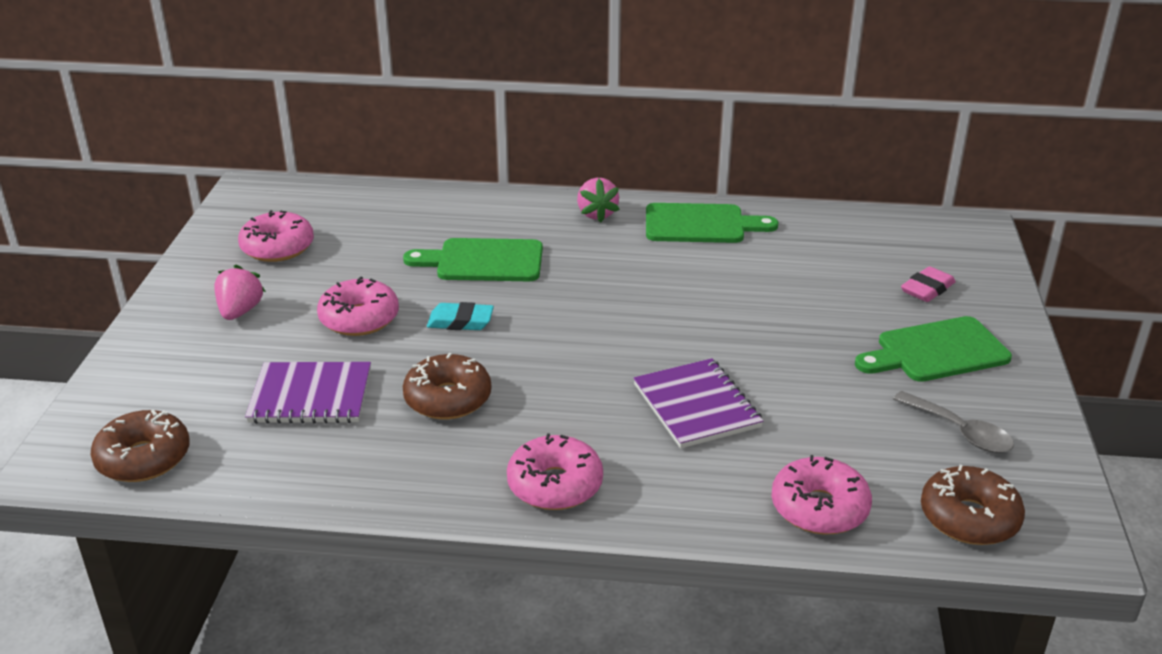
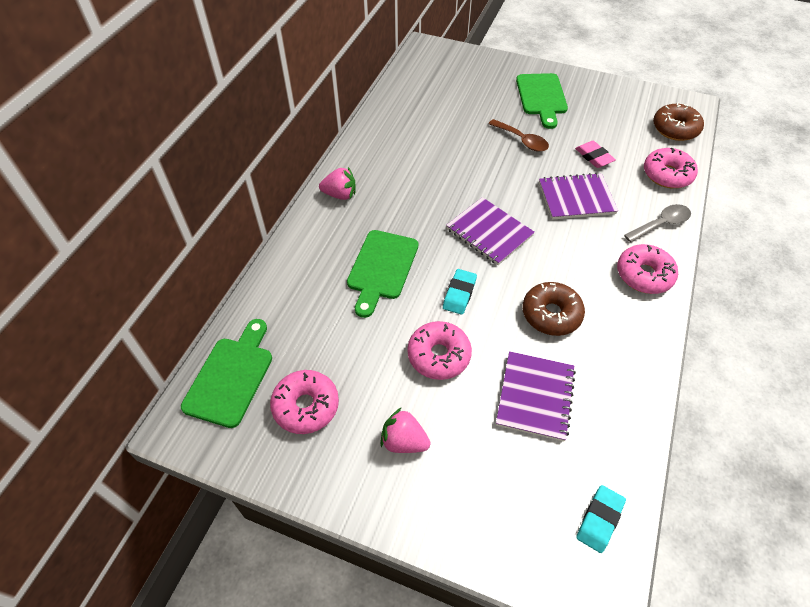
camera: 75 degrees left, 20 degrees up
(143, 458) = (599, 520): brown donut -> turquoise eraser
(581, 332) = (489, 232): none -> purple notebook
(701, 224) = (376, 148): green cutting board -> green cutting board (231, 376)
(804, 342) = (522, 140): none -> brown spoon
(927, 289) = (482, 82): pink eraser -> pink eraser (594, 157)
(960, 432) = (610, 111): grey spoon -> grey spoon (661, 224)

